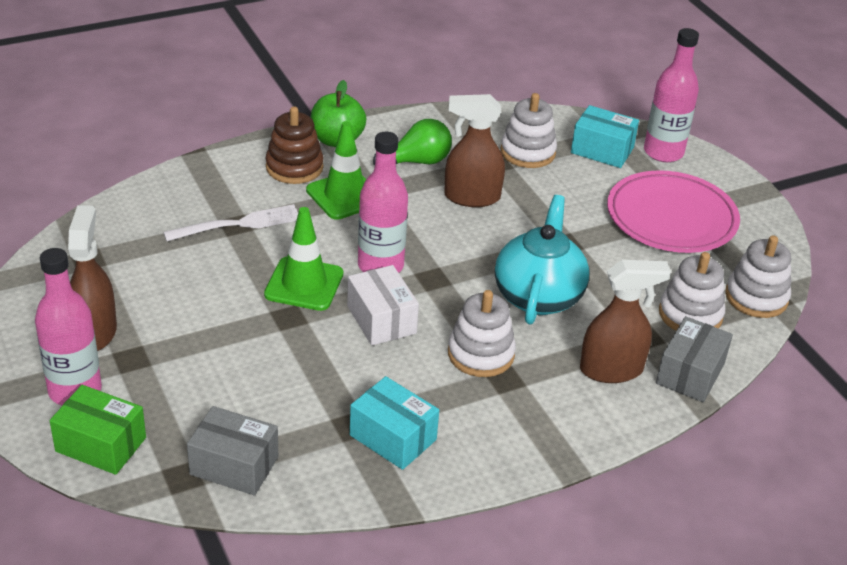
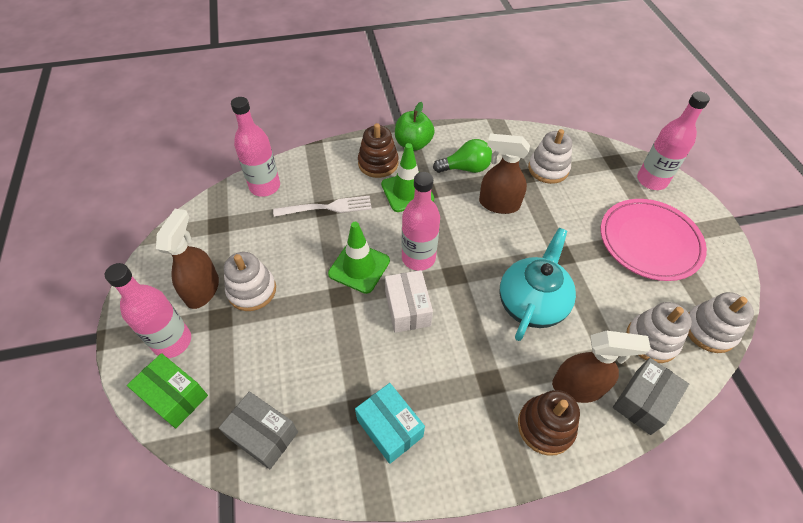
camera: 15 degrees right, 15 degrees up
(140, 209) = (265, 186): none -> pink bottle
(481, 354) = (476, 354): white stacking toy -> white stacking toy (252, 290)
(581, 411) = (545, 426): none -> brown stacking toy
(602, 150) = (604, 173): turquoise box -> none

